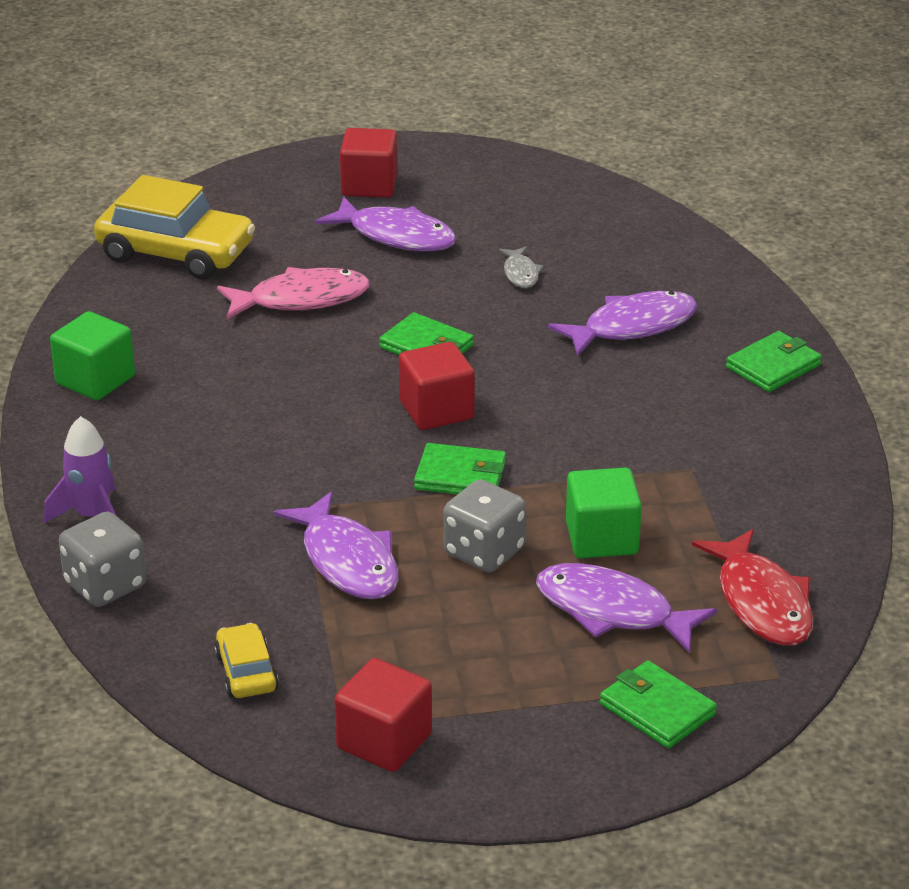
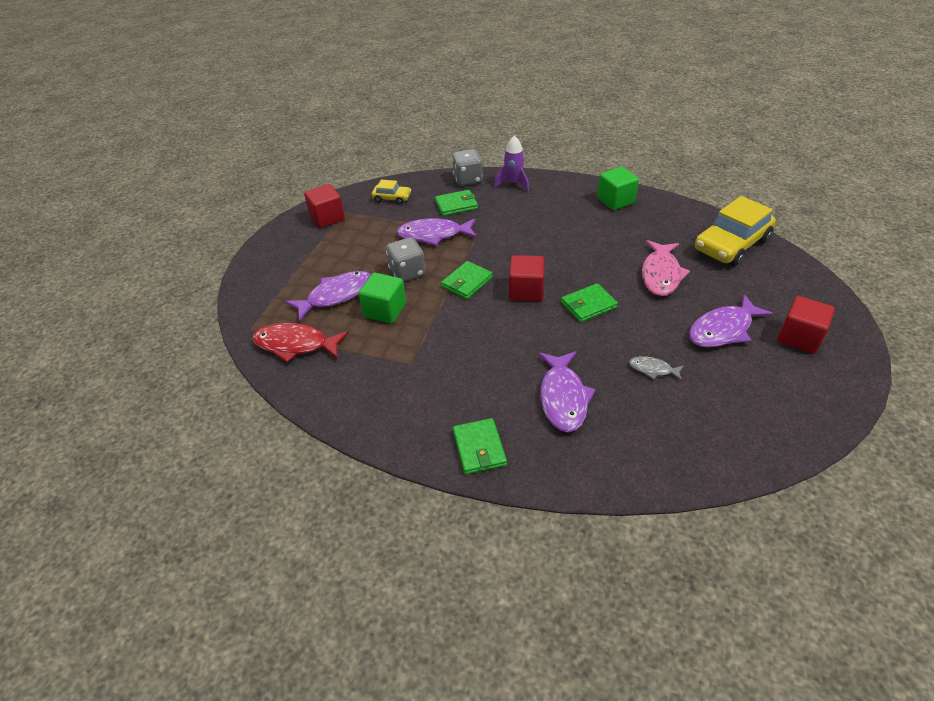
camera: 120 degrees right, 10 degrees up
(657, 709) = (271, 286): green wallet -> green wallet (456, 205)

